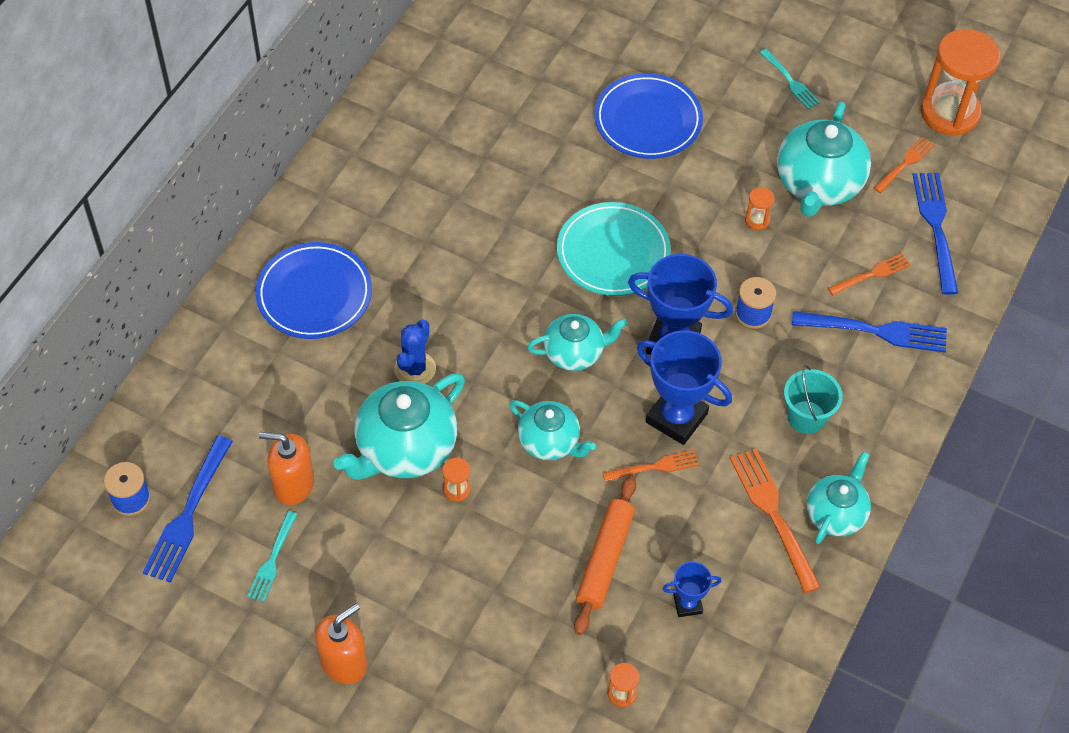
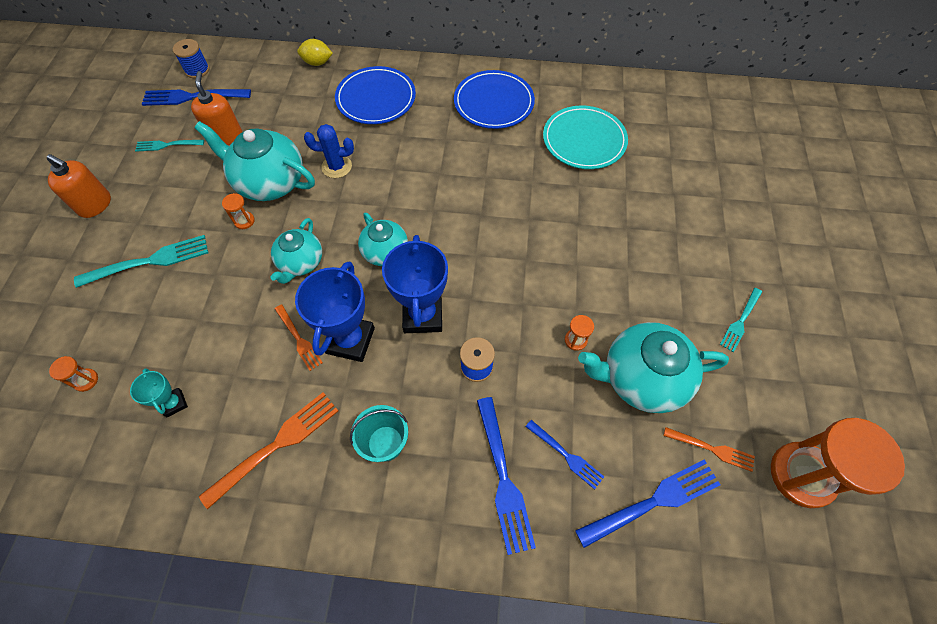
camera: 70 degrees right, 5 degrees up
(202, 344) = (317, 63): none -> yellow lemon
(474, 606) = (149, 261): none -> turquoise fork
(605, 559) = (205, 331): orange rolling pin -> none
(613, 253) = (489, 248): turquoise plate -> turquoise plate (584, 140)
(648, 120) = (630, 232): blue plate -> blue plate (493, 103)
(687, 604) = (174, 403): blue trophy -> turquoise trophy
(836, 514) = (290, 500): turquoise teapot -> none
(872, 274) = (566, 455): orange fork -> blue fork

